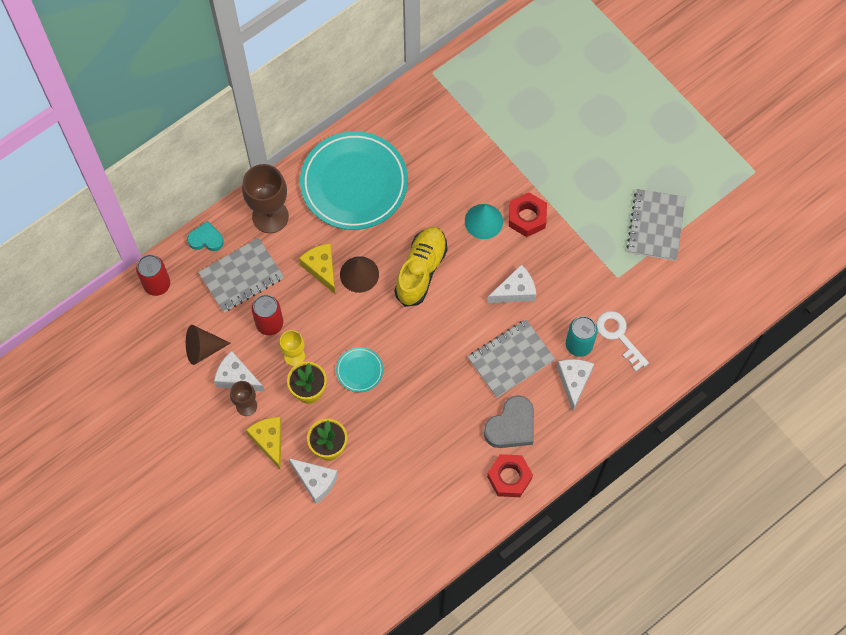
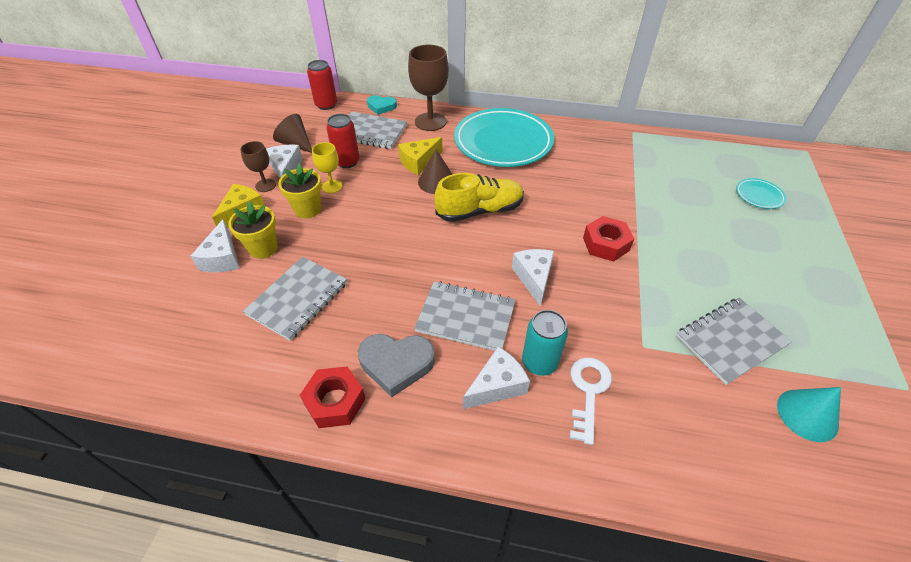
camera: 50 degrees right, 20 degrees down
(206, 239) = (381, 107): turquoise heart -> turquoise heart turned 135 degrees clockwise
(321, 268) = (419, 162): yellow cheese -> yellow cheese turned 150 degrees counterclockwise
(359, 370) = (353, 226): turquoise plate -> turquoise plate (759, 196)
(404, 452) = (298, 299): none -> grey notebook
(483, 221) = (566, 221): turquoise cone -> turquoise cone (807, 415)
(515, 291) = (533, 278): white cheese -> white cheese turned 120 degrees counterclockwise

